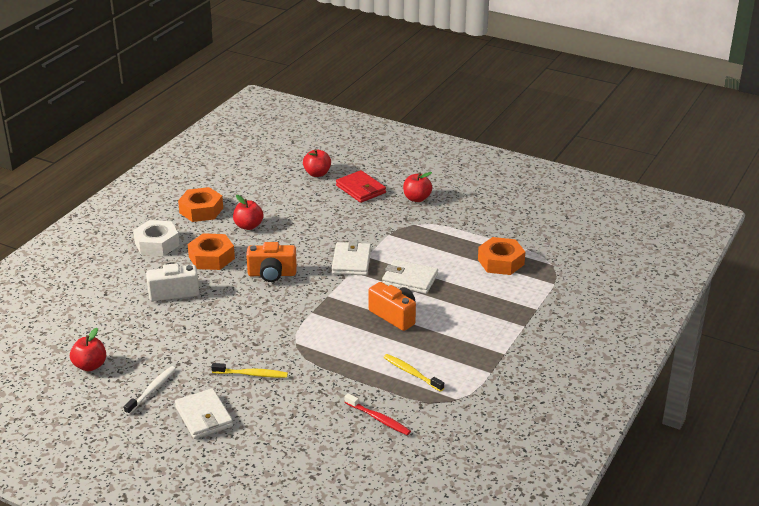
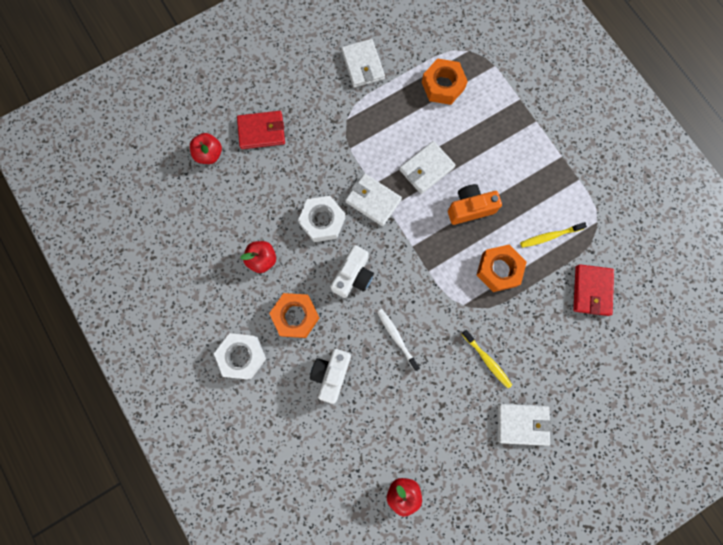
camera: 60 degrees left, 45 degrees up
(152, 390) = (465, 452): white toothbrush -> white toothbrush (396, 338)
(201, 210) = (207, 290): orange nut -> orange nut (498, 270)
(252, 374) = (487, 360): yellow toothbrush -> yellow toothbrush turned 105 degrees clockwise
(272, 274) = (353, 276): orange camera -> white camera
(308, 243) = (322, 221): none -> white nut
(378, 419) = (591, 290): red toothbrush -> red wallet
(417, 198) = (307, 94): red apple -> none
(473, 215) = (362, 65): none -> white wallet

